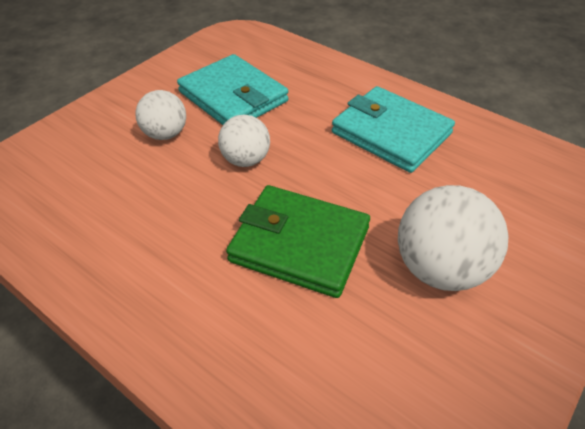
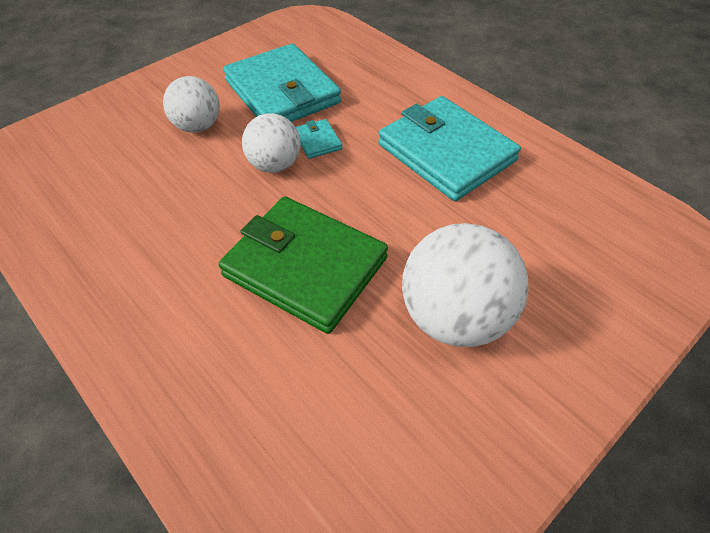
camera: 10 degrees right, 5 degrees up
(277, 135) = (317, 141): none -> turquoise wallet

